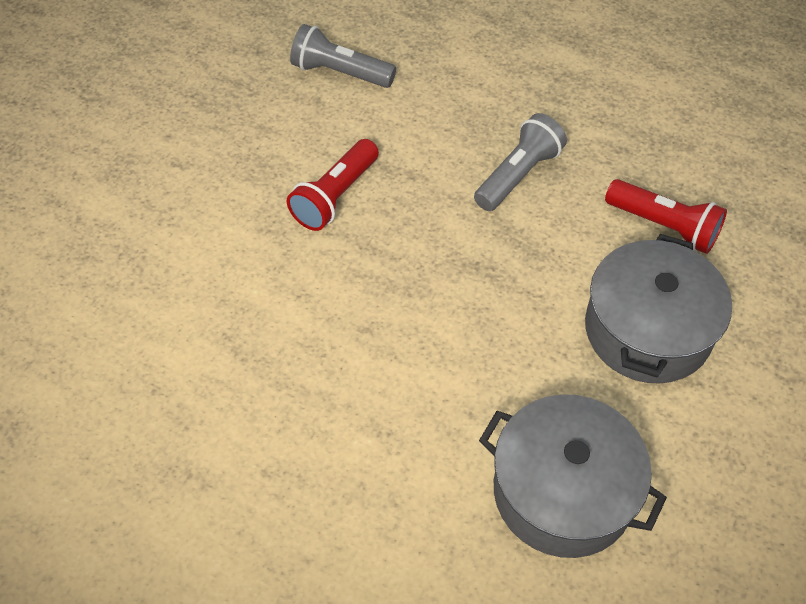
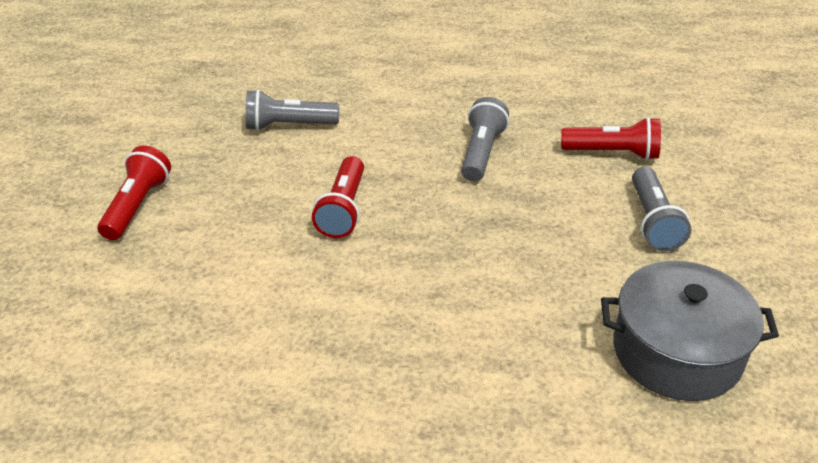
camera: 25 degrees left, 15 degrees down
(149, 123) = (137, 206): none -> red flashlight
(647, 330) = (653, 221): grey pot -> grey flashlight

